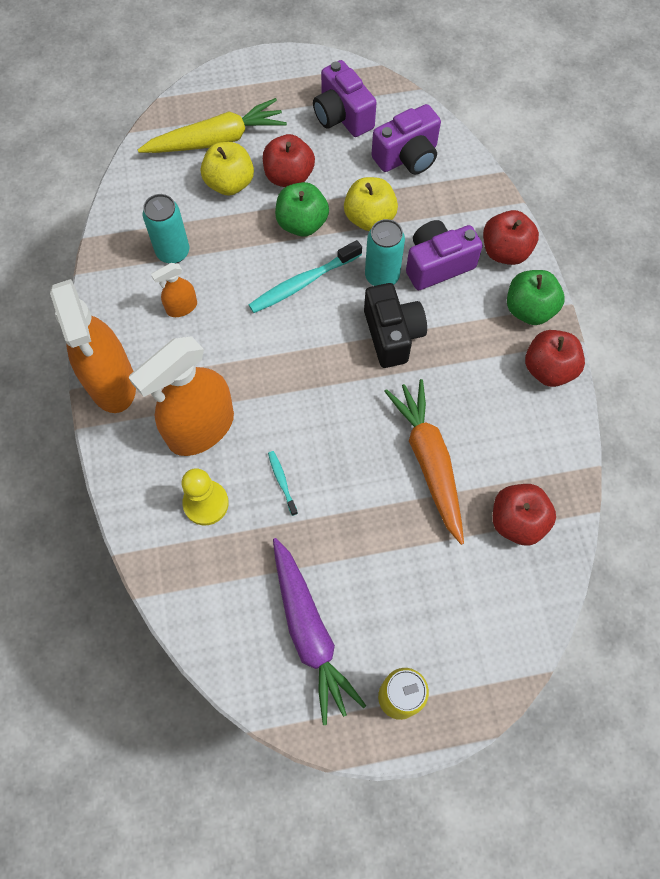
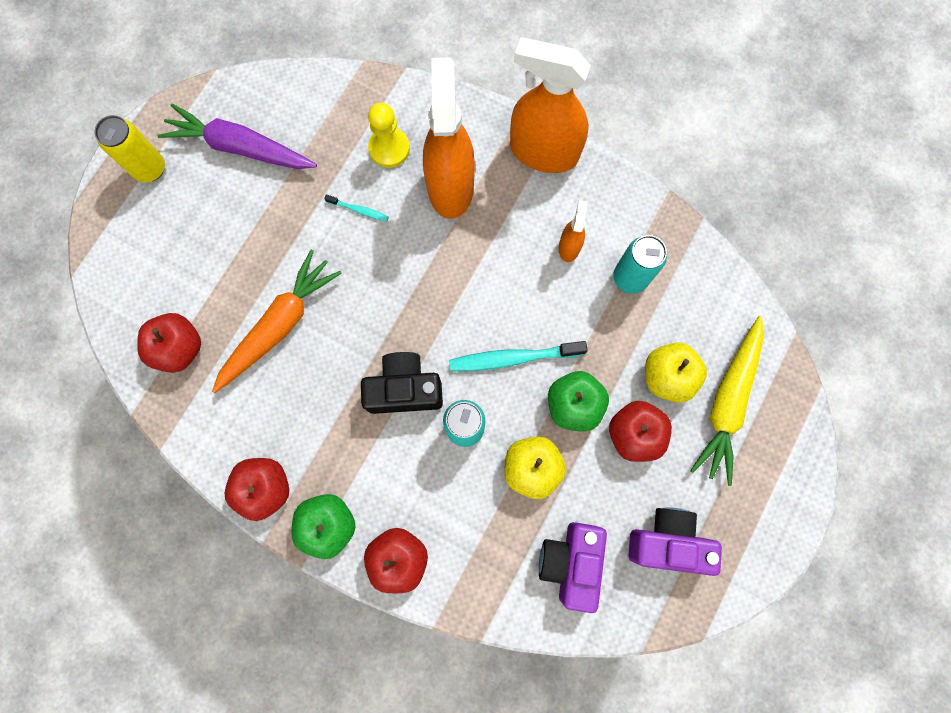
camera: 130 degrees right, 10 degrees up
(303, 282) = (513, 358): turquoise toothbrush -> turquoise toothbrush turned 105 degrees counterclockwise
(392, 335) = (404, 389): black camera -> black camera turned 150 degrees clockwise
(429, 461) = (279, 325): orange carrot -> orange carrot turned 75 degrees counterclockwise
(437, 264) = (436, 485): purple camera -> none

